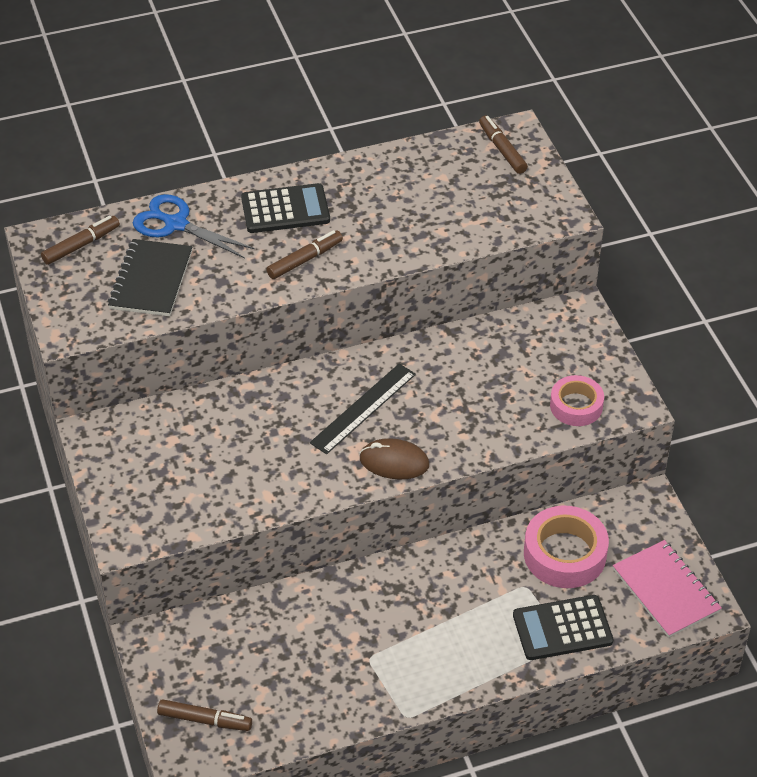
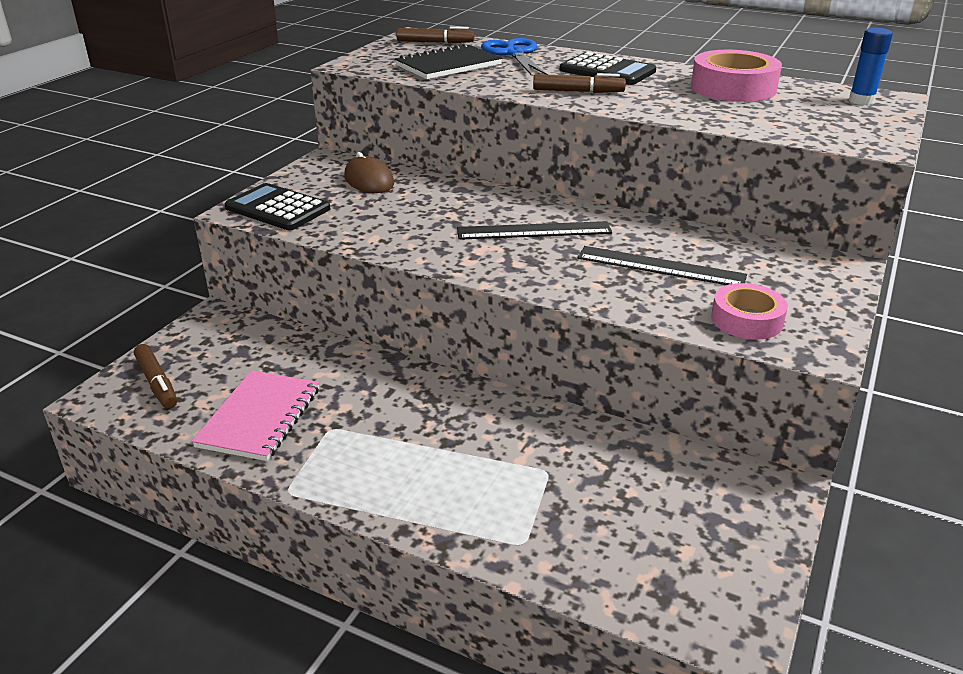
camera: 45 degrees right, 15 degrees down
(394, 462) = (505, 269): brown mouse -> brown mouse (369, 180)
(481, 389) = (660, 267): none -> black ruler
(502, 150) = (861, 101): brown marker -> blue glue stick
(562, 628) = (535, 530): black calculator -> black calculator (277, 208)
(564, 554) = (624, 473): pink tape -> pink tape (733, 88)
(665, 590) = (703, 579): pink notebook -> pink notebook (259, 417)

